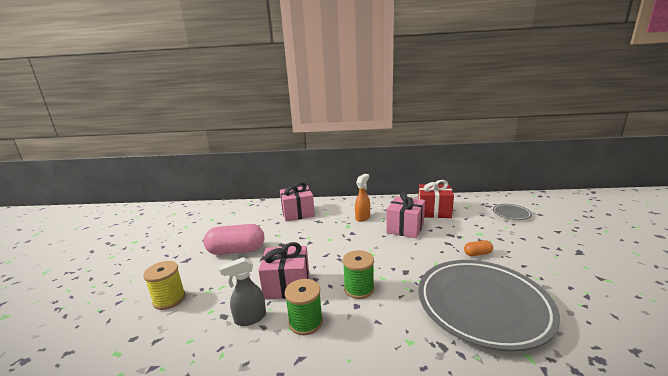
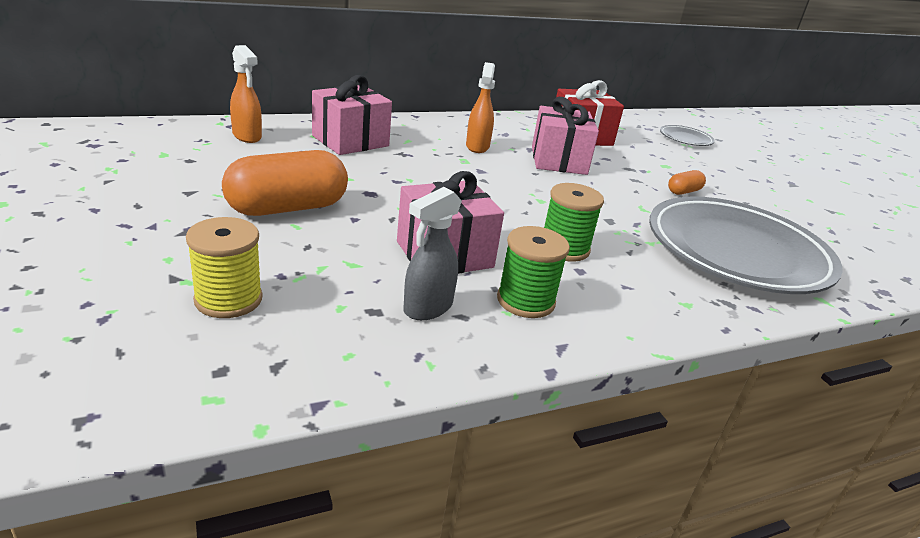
camera: 30 degrees left, 10 degrees up
(236, 251) = (287, 208): pink capsule -> orange capsule
(253, 210) = (247, 136): none -> orange spray bottle

